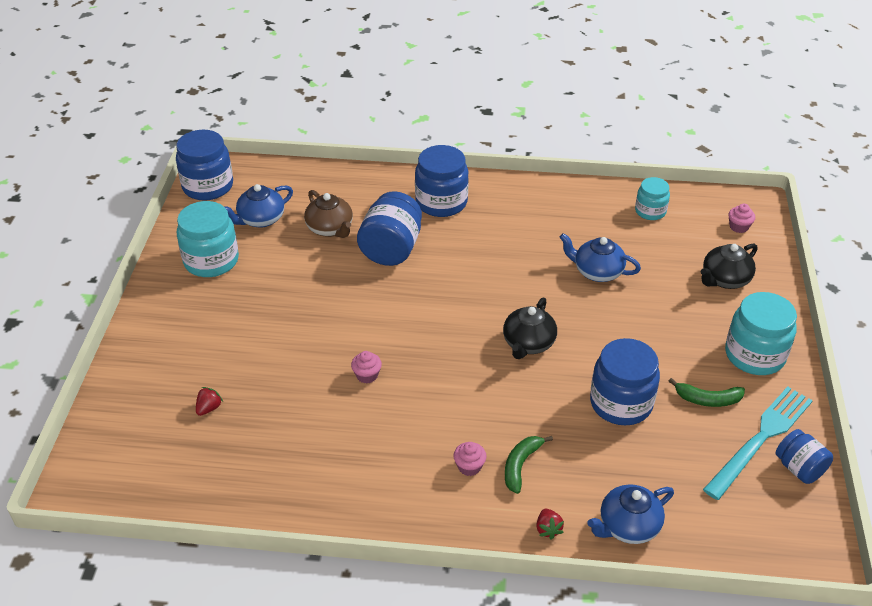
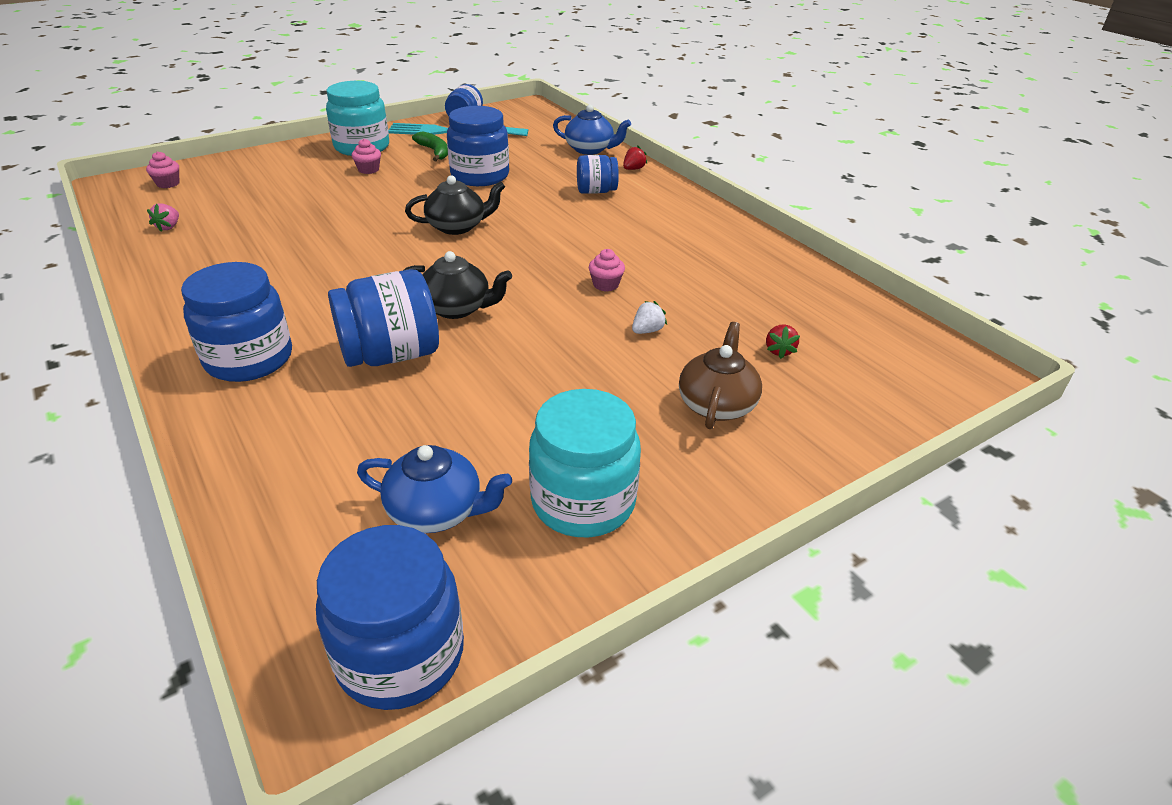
camera: 130 degrees left, 5 degrees down
(209, 408) = (779, 351): red strawberry -> red strawberry turned 75 degrees counterclockwise
(297, 362) = (647, 330): none -> white strawberry
(330, 228) = (394, 425): brown teapot -> brown teapot (716, 404)
(469, 466) = (628, 207): pink cupcake -> pink cupcake (368, 170)
(520, 465) = (596, 191): green banana -> blue jar
(597, 272) = (310, 226): blue teapot -> none
(650, 211) = (168, 227): turquoise jar -> pink strawberry
(724, 279) = (266, 173): black teapot -> black teapot (457, 308)

